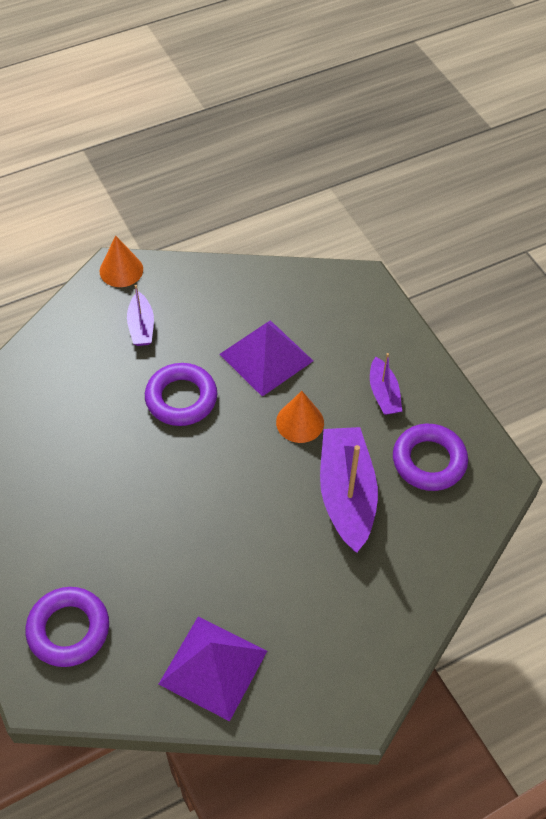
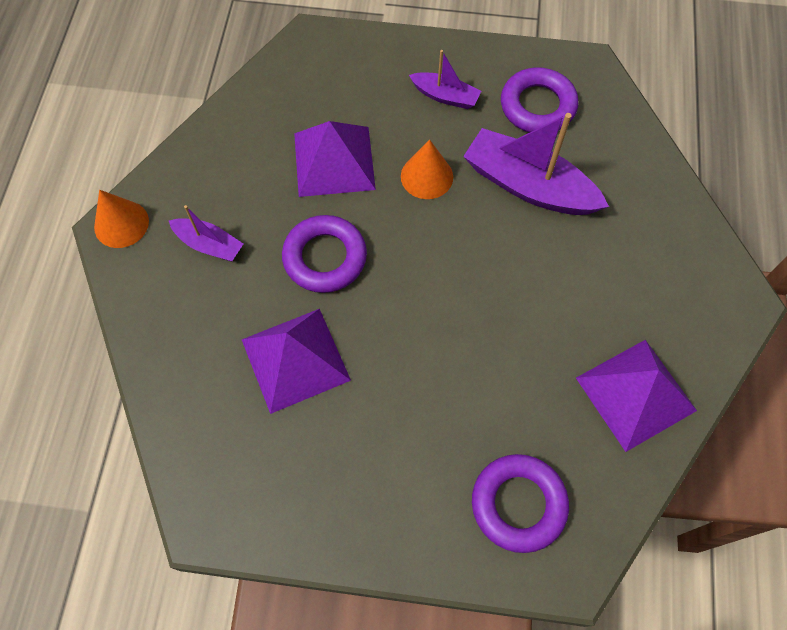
camera: 55 degrees left, 10 degrees up
(89, 428) = (295, 359): none -> purple pyramid

